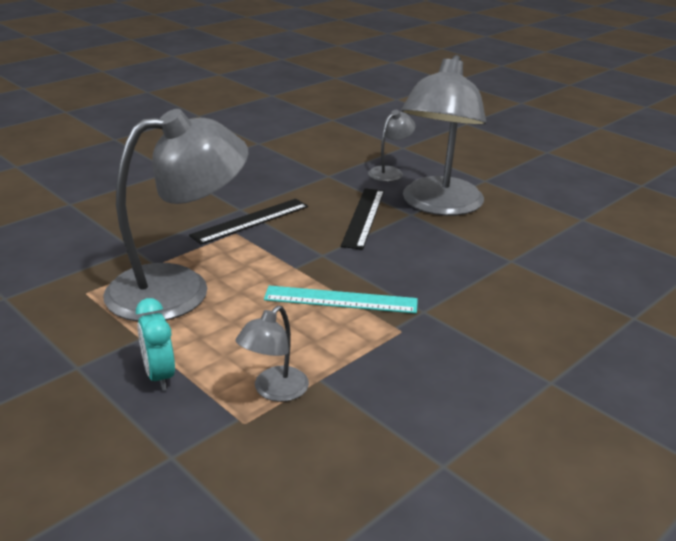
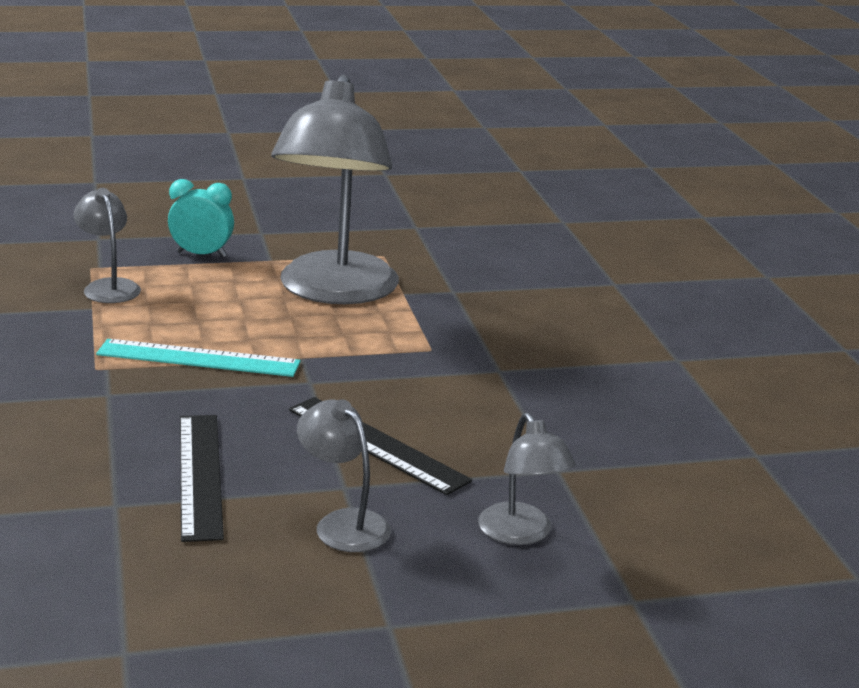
camera: 120 degrees right, 5 degrees down
(250, 221) = (454, 366): black ruler -> black ruler (200, 475)
(340, 300) = (198, 358): turquoise ruler -> turquoise ruler turned 60 degrees clockwise
(439, 206) = (343, 523): grey lamp -> grey lamp, size x0.45

